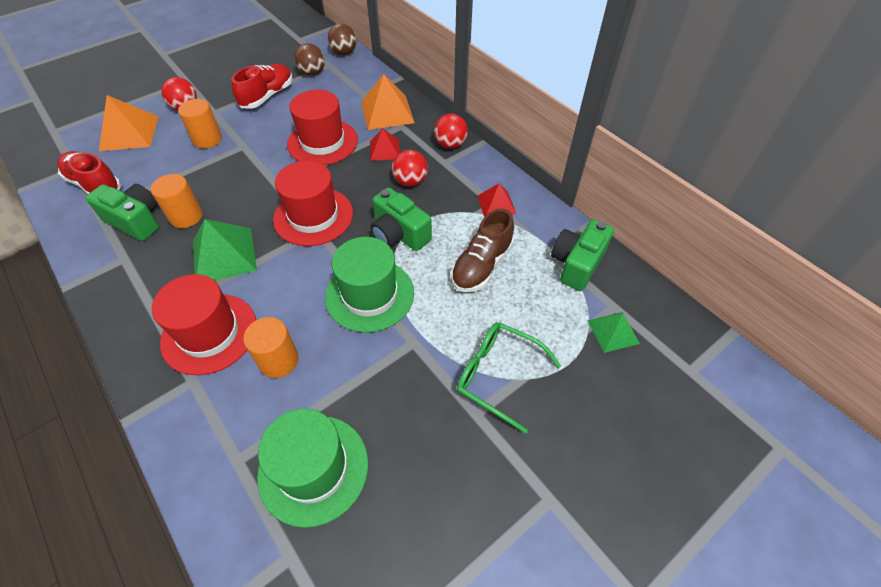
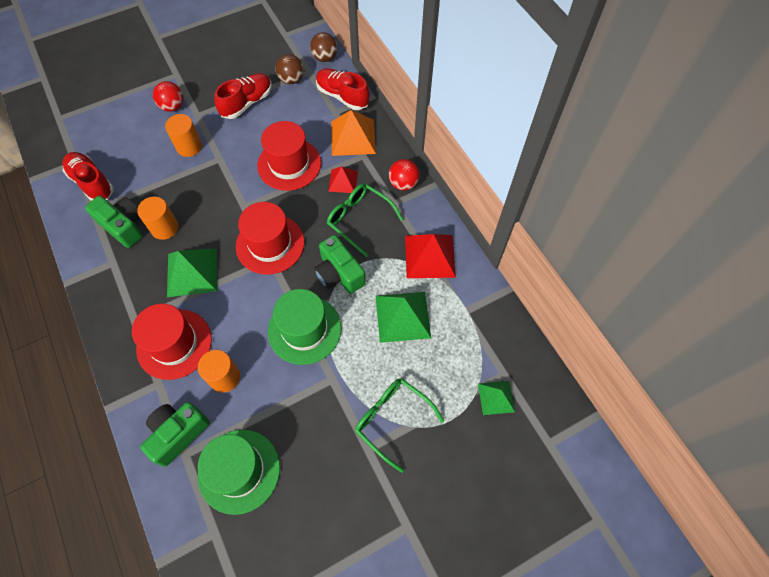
camera: 10 degrees right, 10 degrees up
(129, 133) = (122, 129): orange pyramid -> none
(369, 80) = (342, 96): none -> red shoe
(410, 181) = (359, 220): red ball -> green glasses
(481, 265) = (402, 316): brown shoe -> green pyramid
(496, 204) = (430, 256): red pyramid -> red pyramid, size x1.68
(577, 264) = (484, 328): green camera -> green camera (178, 434)

